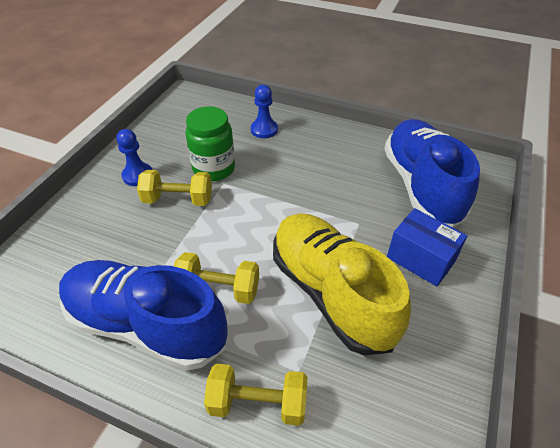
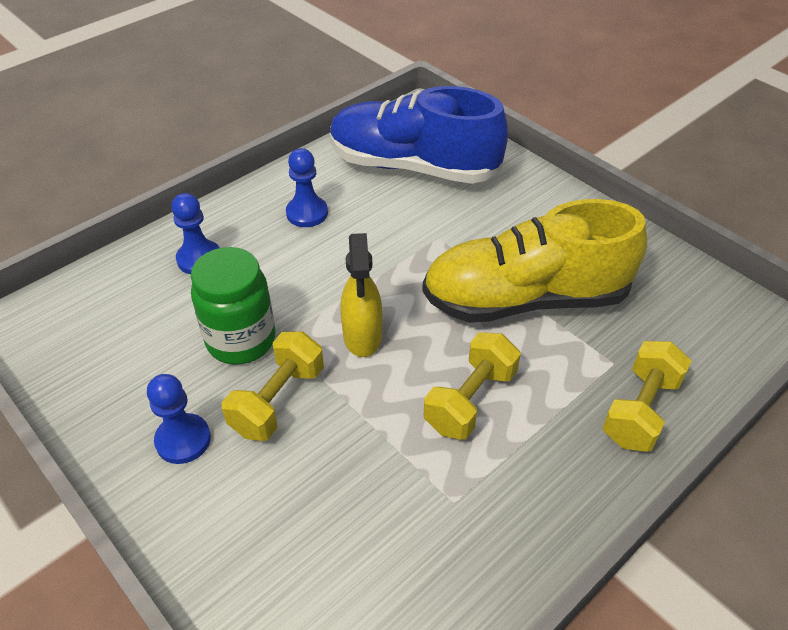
camera: 65 degrees left, 0 degrees up
(146, 325) = (492, 494): blue shoe -> none
(244, 217) = (362, 336): none -> yellow spray bottle
(332, 155) = (307, 213): none -> blue pawn
(420, 259) = (515, 213): blue box -> none

